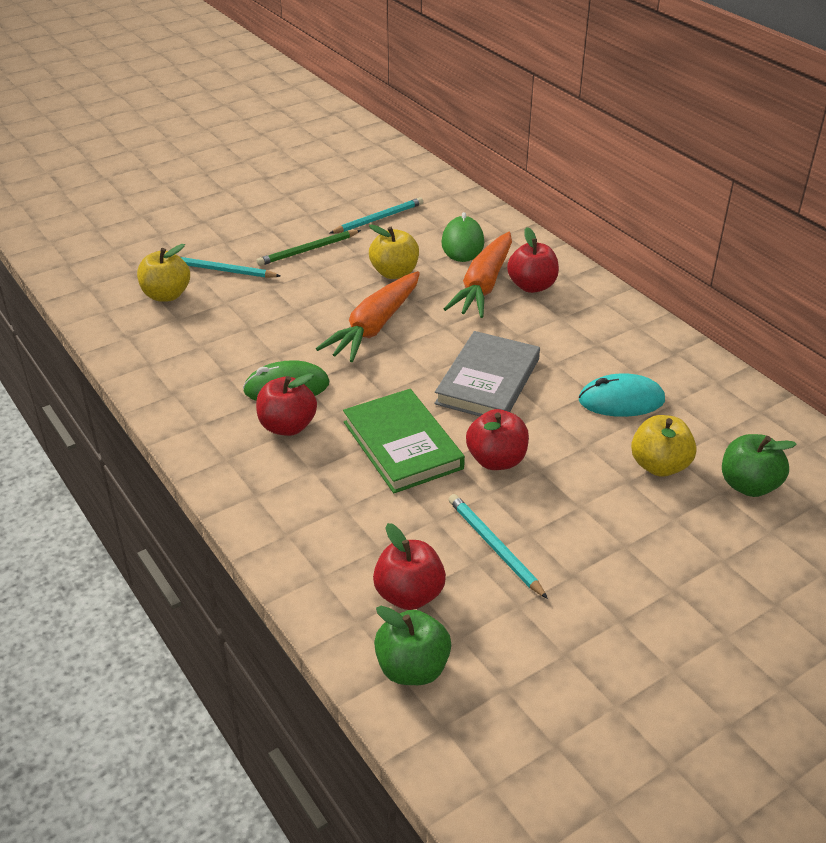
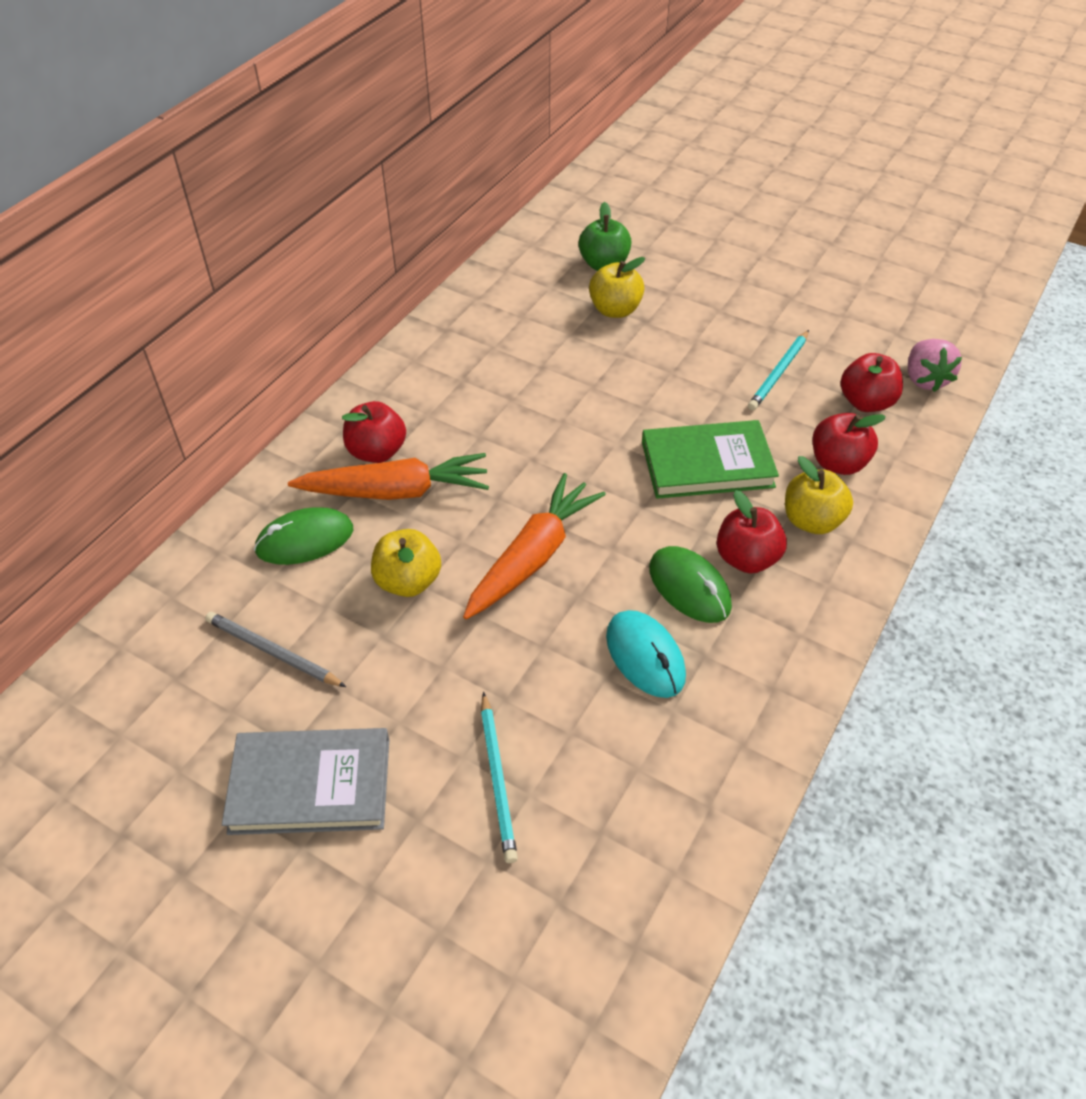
camera: 115 degrees left, 10 degrees up
(166, 295) = (594, 815): yellow apple -> yellow apple (811, 521)
(308, 250) = (395, 698): green pencil -> none
(374, 326) = (533, 556): orange carrot -> orange carrot turned 60 degrees counterclockwise
(378, 219) = (273, 652): turquoise pencil -> grey pencil
(402, 445) = (707, 464): green book -> green book turned 45 degrees clockwise
(412, 668) = (925, 379): green apple -> pink strawberry
(488, 381) = (572, 436): grey book -> grey book (310, 785)
(496, 460) = (679, 399): red apple -> red apple (838, 463)
(621, 400) = (542, 346): turquoise mouse -> turquoise mouse (645, 656)

